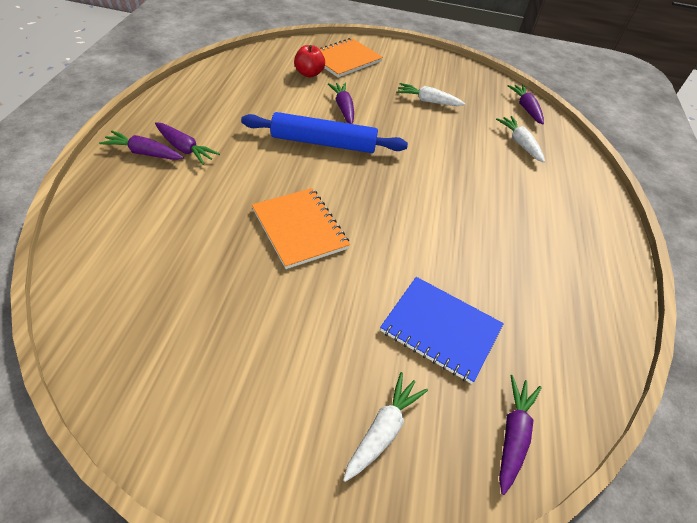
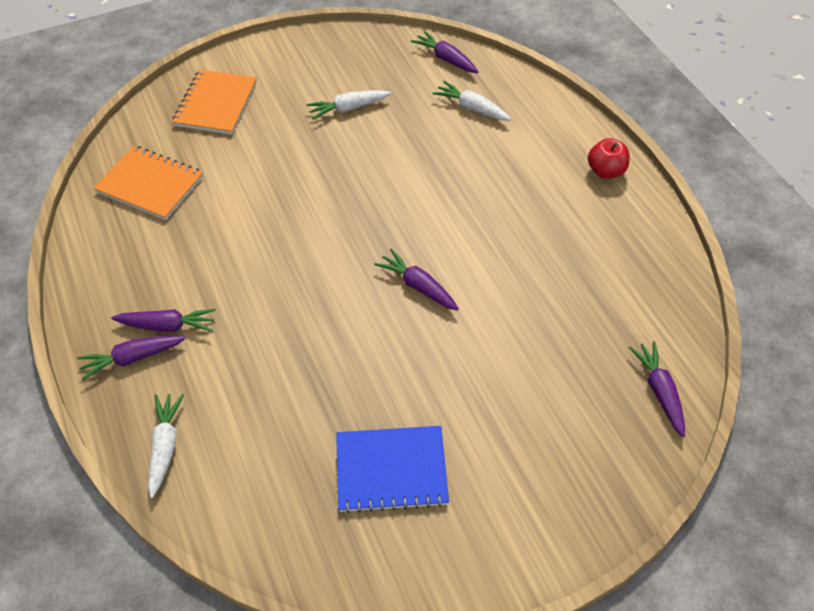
camera: 30 degrees left, 5 degrees up
(300, 229) = (361, 334): orange notebook -> orange notebook (150, 184)
(309, 74) = (197, 148): red apple -> red apple (605, 171)
(323, 143) = (295, 227): blue rolling pin -> none
(343, 108) = (274, 171): purple carrot -> purple carrot (418, 286)
(383, 430) = (574, 453): white carrot -> white carrot (165, 446)
(440, 329) = (550, 345): blue notebook -> blue notebook (391, 470)

